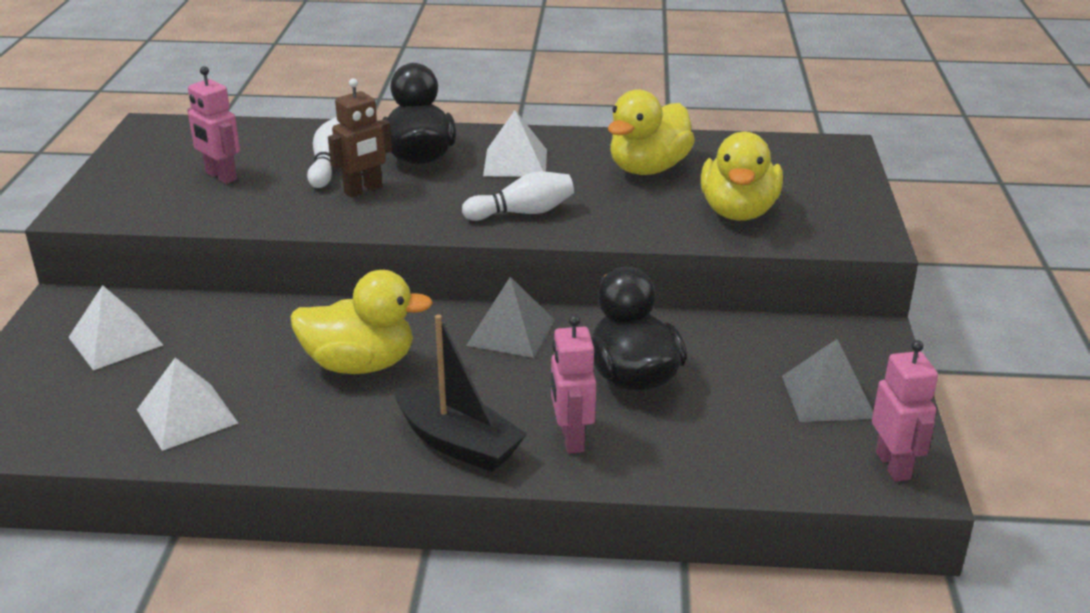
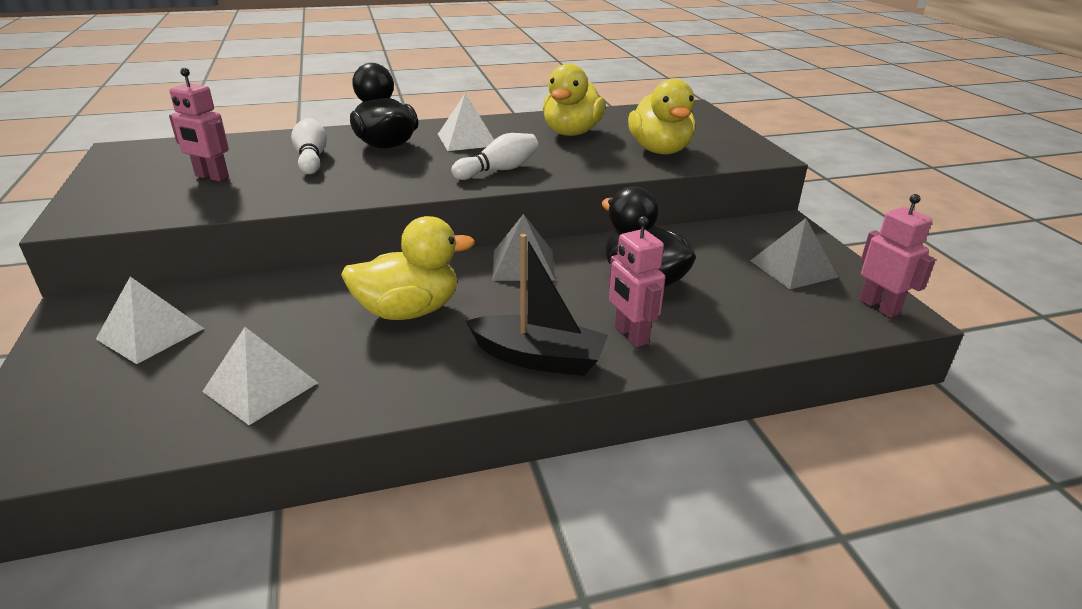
camera: 20 degrees left, 0 degrees up
(363, 190) = (352, 171): brown robot -> none

